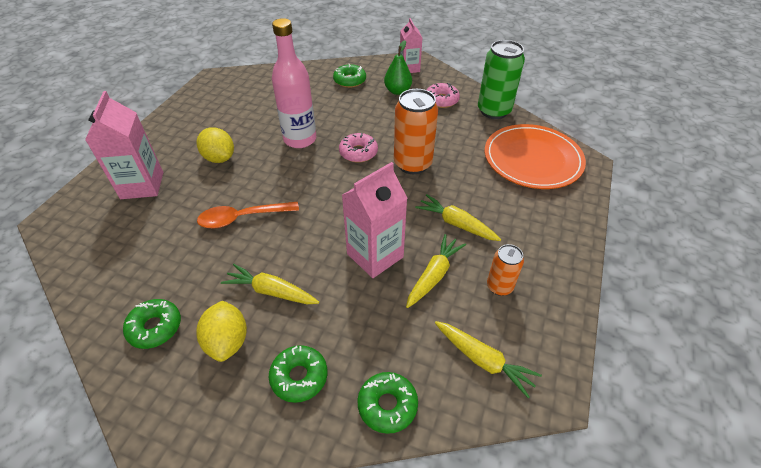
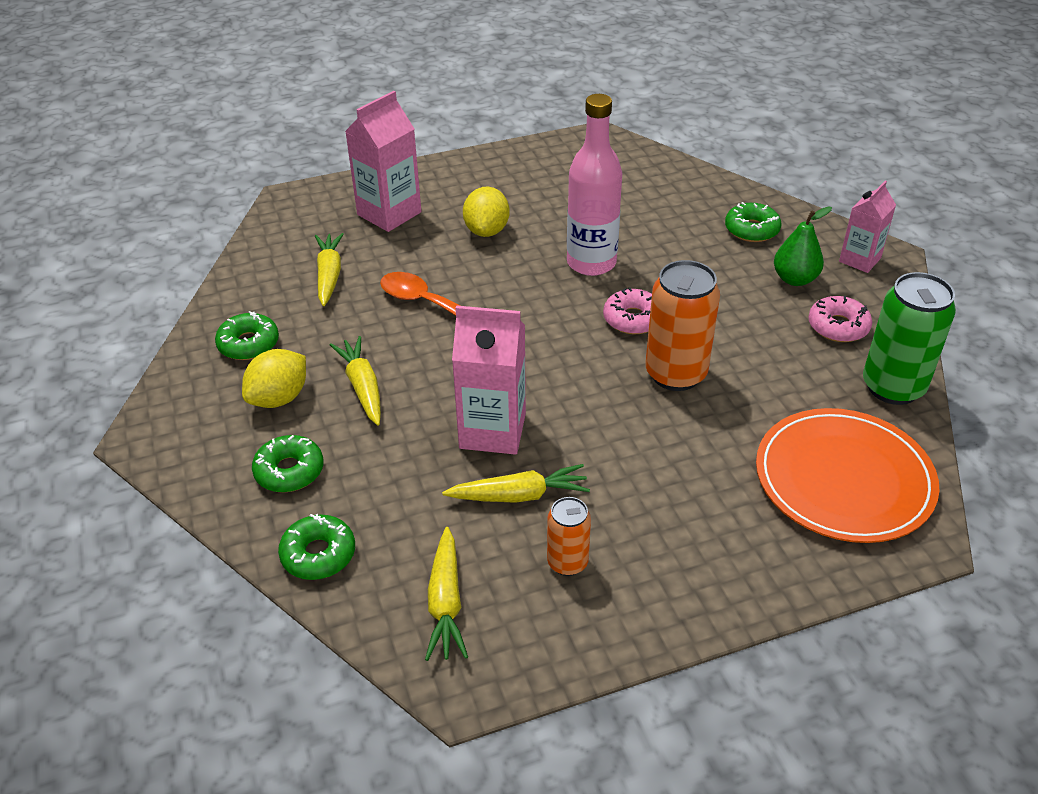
camera: 50 degrees right, 5 degrees down
(456, 224) = (622, 469): yellow carrot -> yellow carrot (329, 275)

